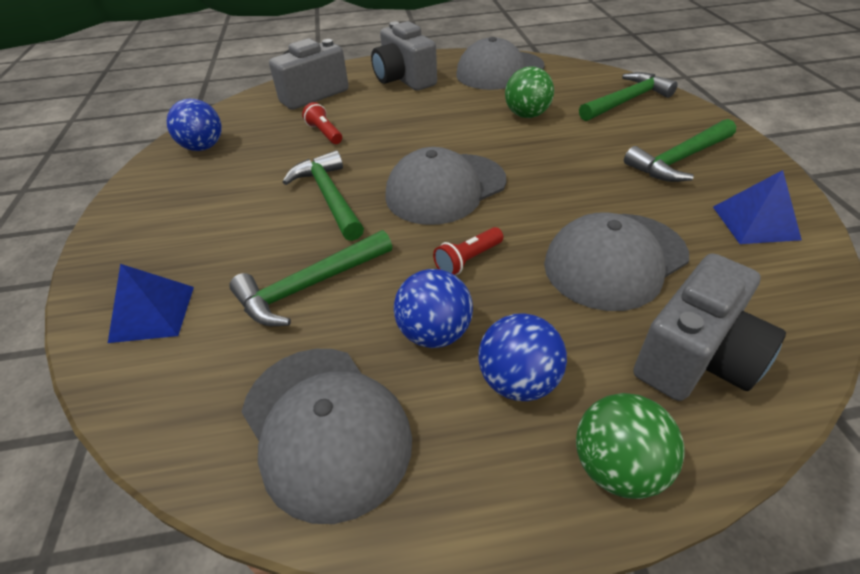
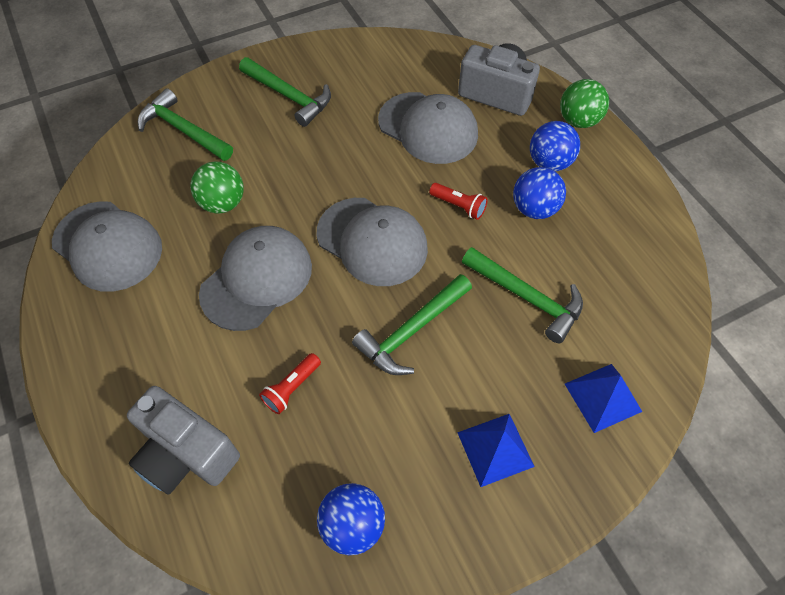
camera: 110 degrees left, 15 degrees up
(325, 428) = (625, 242): grey cap -> grey cap (257, 279)
(404, 79) = (135, 347): grey camera -> none
(755, 222) = (363, 63): blue pyramid -> blue pyramid (495, 449)

